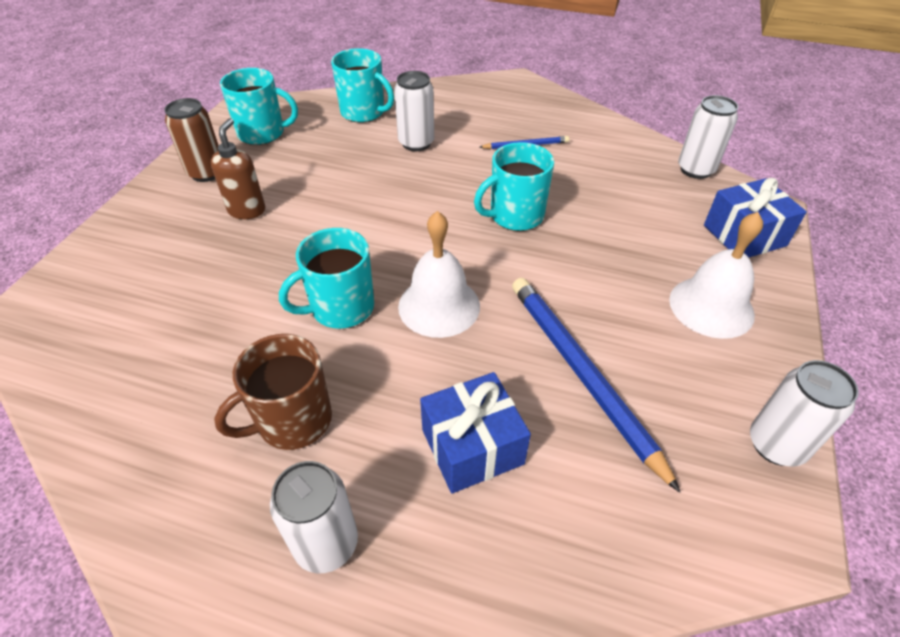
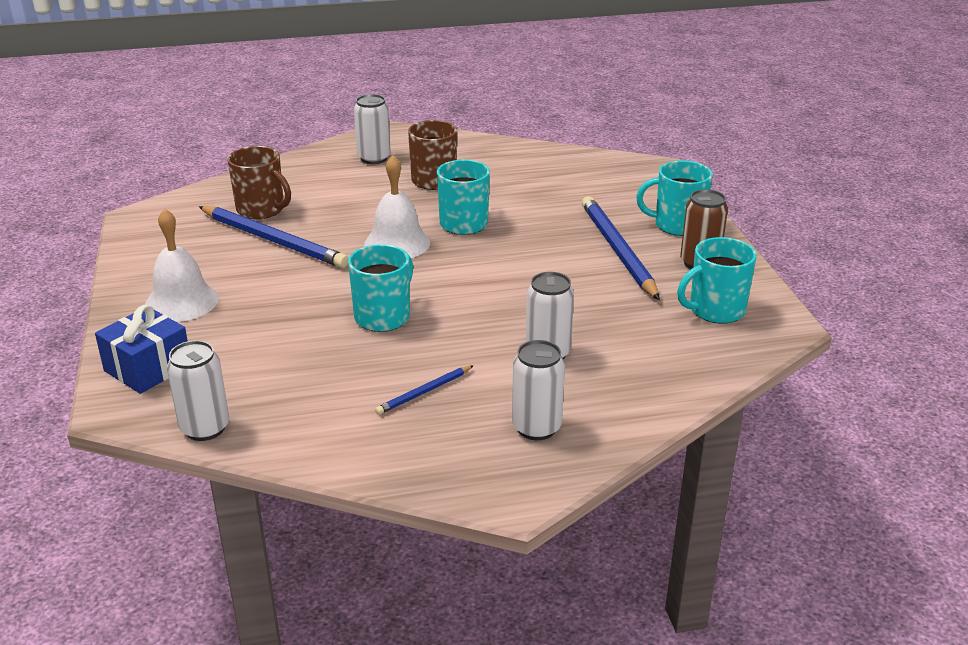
camera: 150 degrees right, 15 degrees down
(247, 210) = (617, 250): brown soap dispenser -> blue pencil
(364, 112) = (651, 369): turquoise mug -> turquoise mug (677, 225)
(472, 446) = (325, 198): blue gift -> none
(577, 458) = (261, 210): none -> brown mug
(776, 445) = (137, 245): white can -> white can (536, 427)

